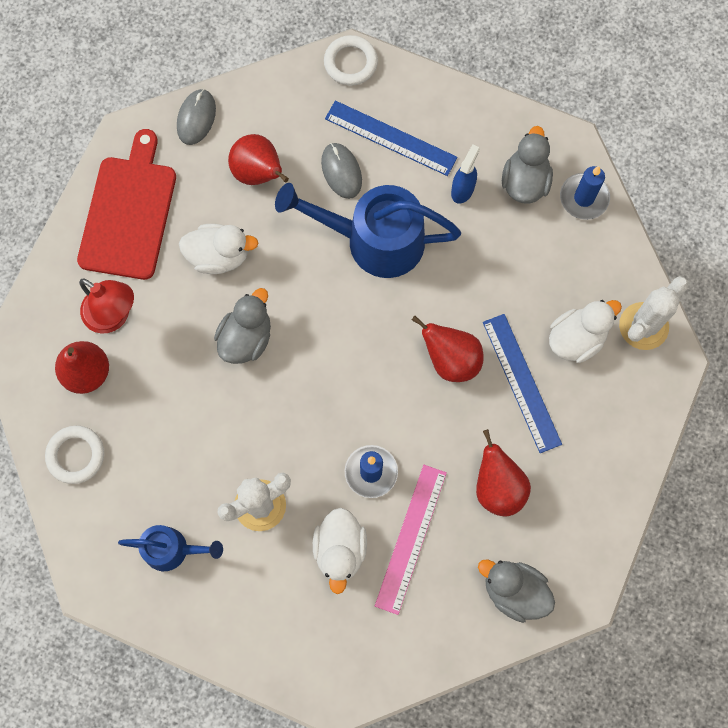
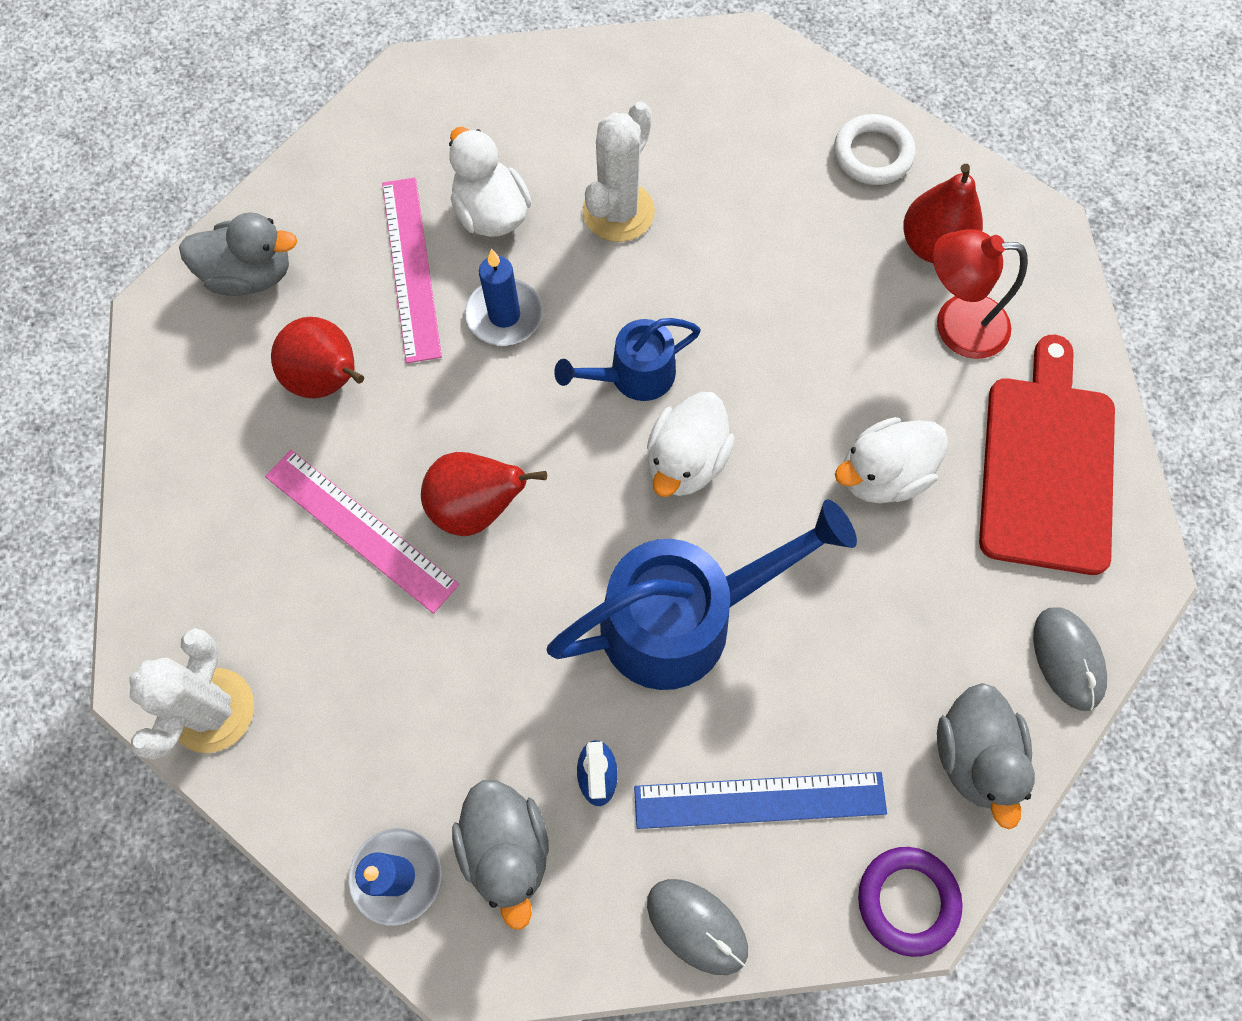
camera: 150 degrees right, 5 degrees down
(129, 212) = (1046, 466): red cutting board -> red cutting board turned 150 degrees counterclockwise
(173, 549) = (688, 120): blue watering can -> blue watering can (632, 376)
(246, 338) = (769, 389): grey duck -> grey duck (973, 755)
(259, 173) = (915, 625): red pear -> none
(341, 171) = (798, 698): grey mouse -> grey mouse (697, 926)
(350, 63) = (907, 900): white ring -> purple ring
(521, 382) = (361, 529): blue ruler -> pink ruler
(576, 339) = (308, 635): white duck -> white duck (686, 461)

